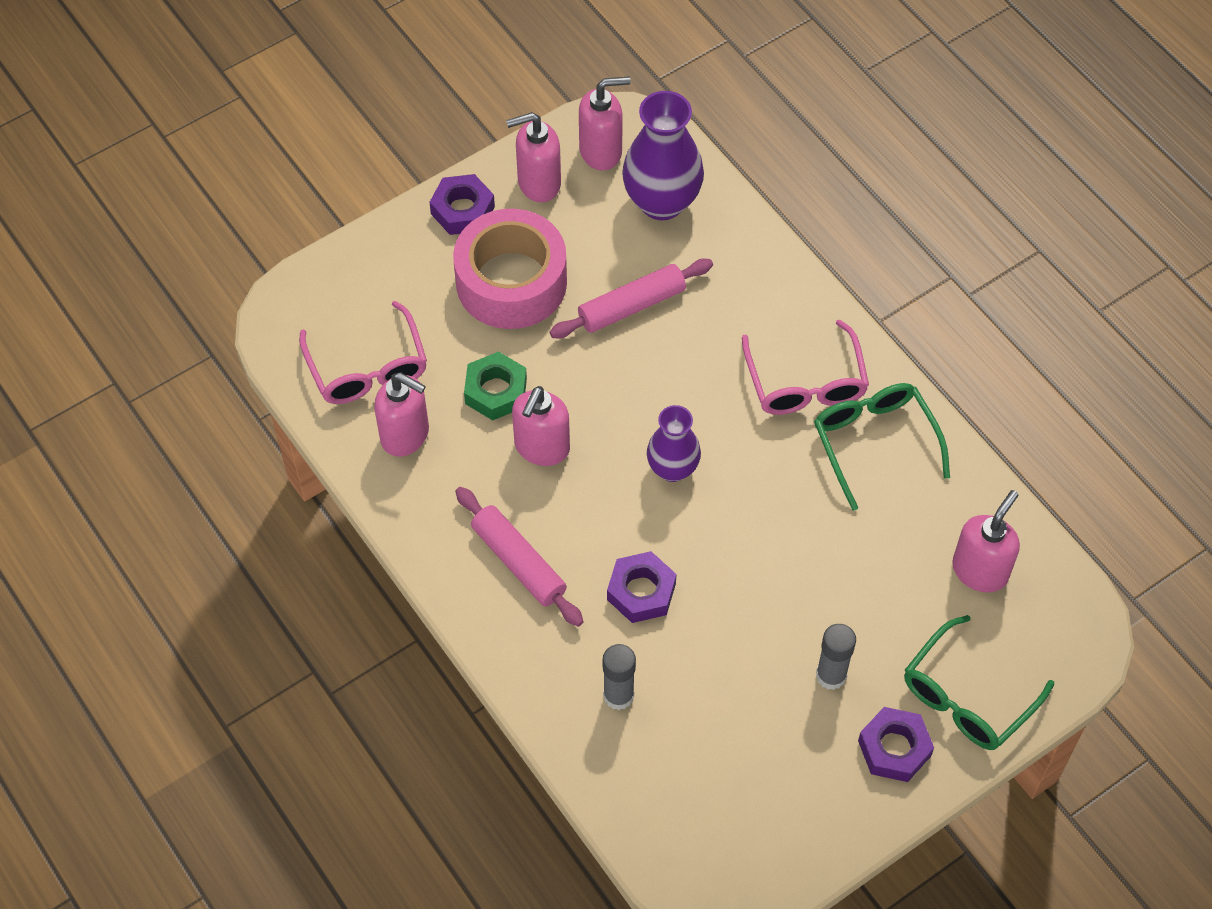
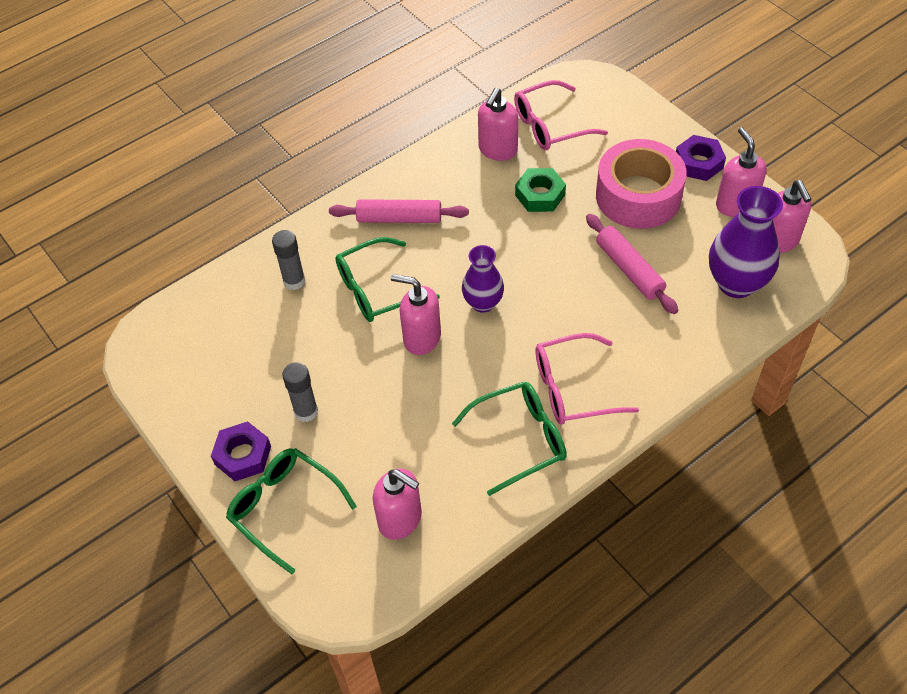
camera: 90 degrees right, 5 degrees down
(519, 562) = (399, 219): pink rolling pin -> pink rolling pin turned 45 degrees clockwise
(541, 448) = (494, 224): pink soap dispenser -> pink soap dispenser (421, 338)
(641, 591) = (377, 289): purple nut -> green glasses

